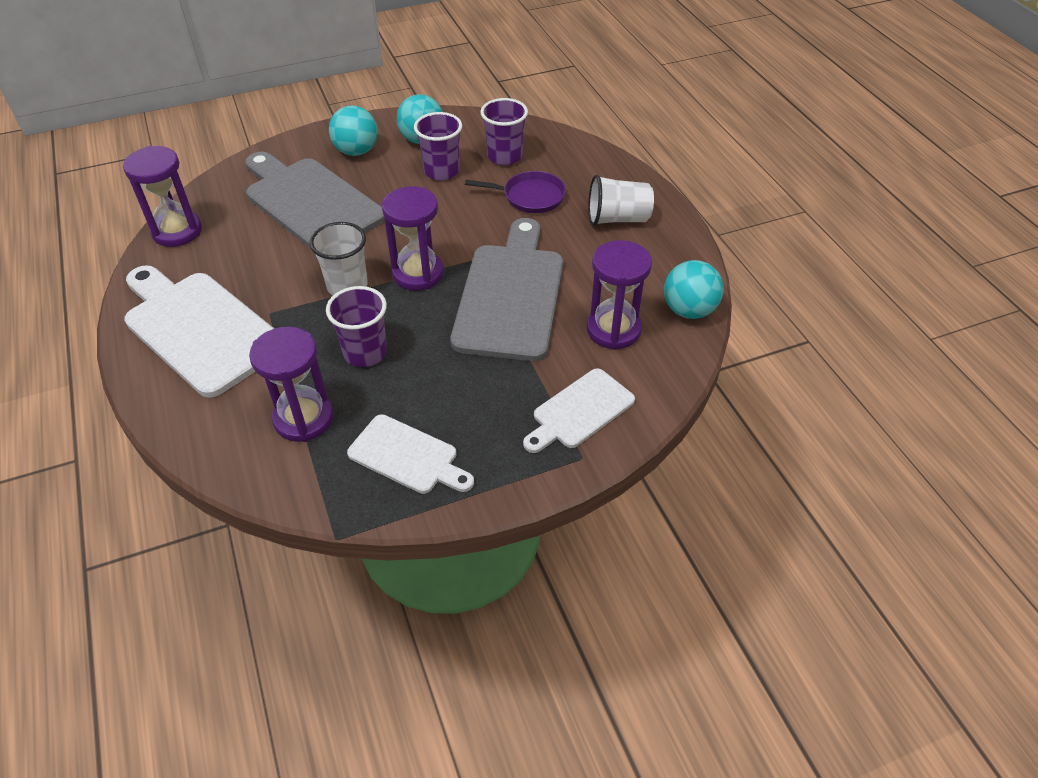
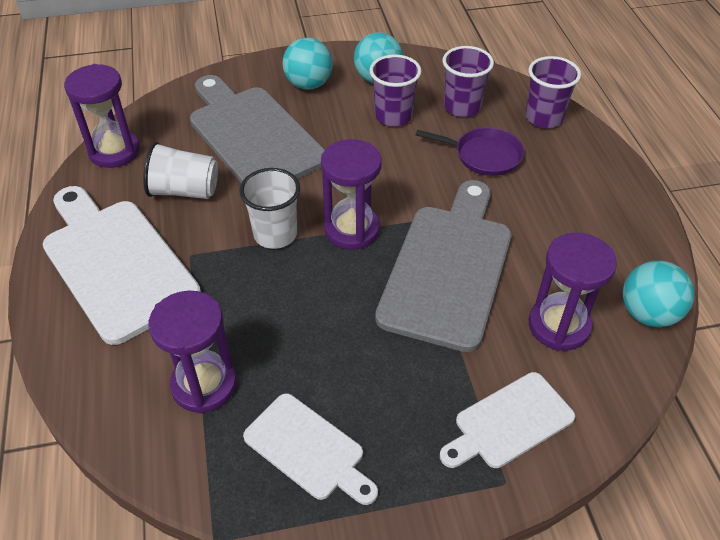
camera: 10 degrees right, 0 degrees up
(365, 353) = (282, 315): purple cup -> purple cup (544, 118)
(617, 219) = (577, 192): white cup -> white cup (184, 191)

